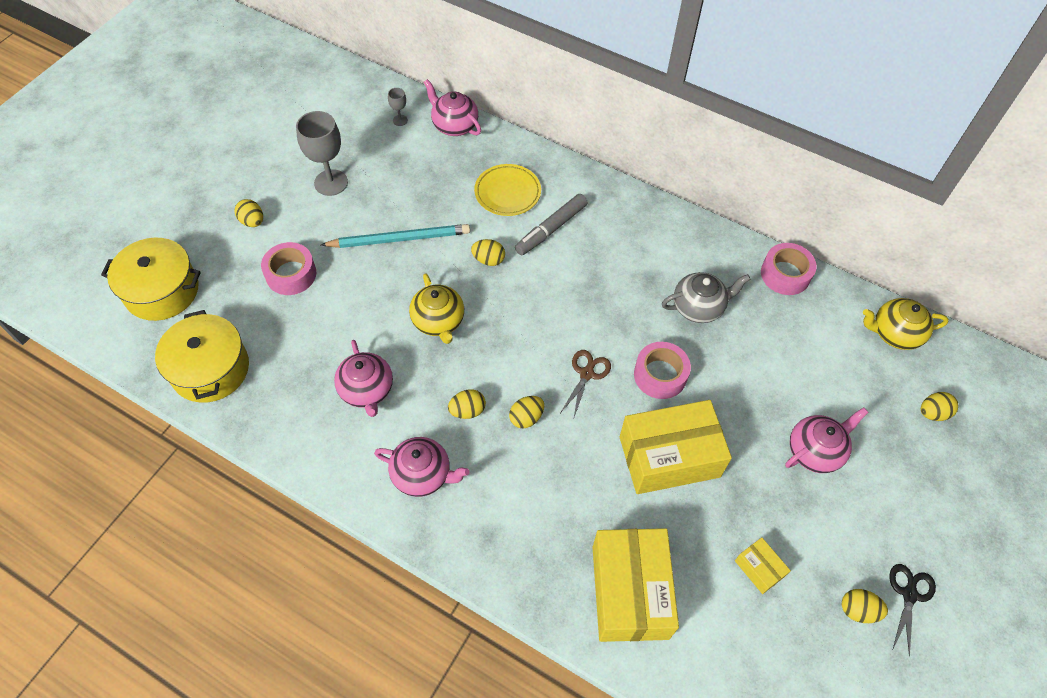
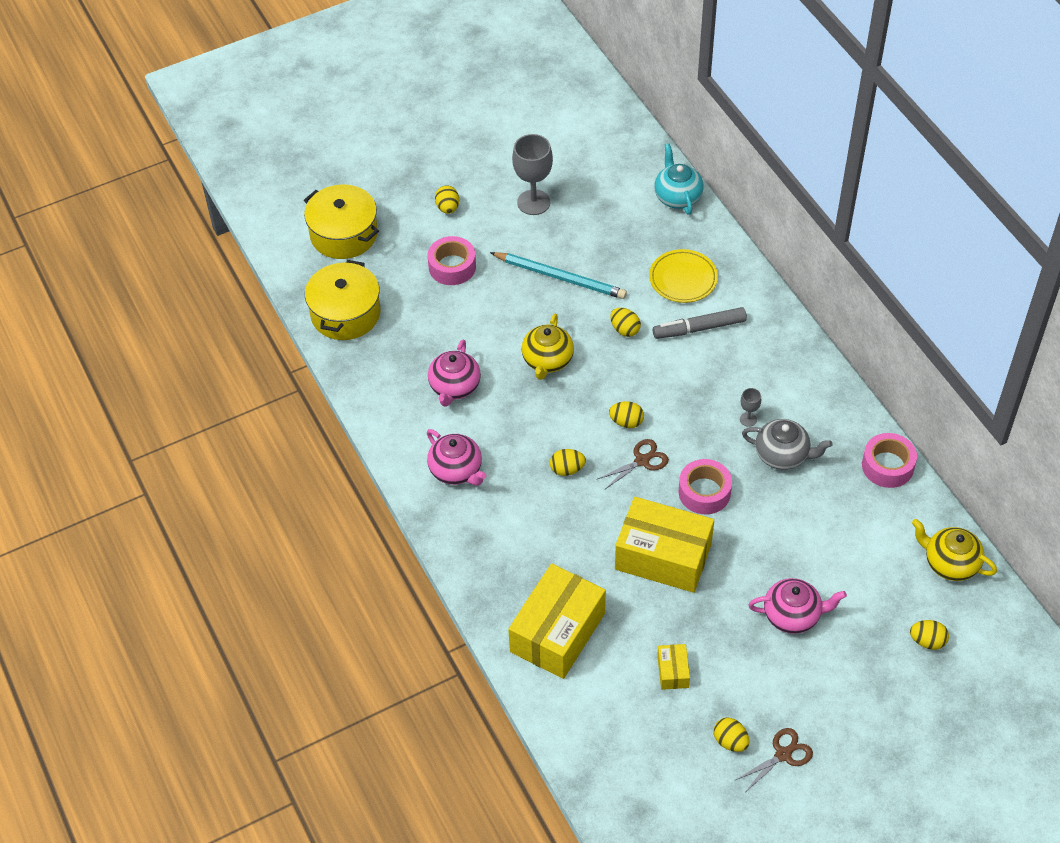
camera: 35 degrees right, 5 degrees down
(400, 120) = (631, 171): grey goblet -> grey goblet (748, 419)
(454, 125) = (677, 197): pink teapot -> turquoise teapot
(467, 410) = (523, 441): yellow egg -> yellow egg (626, 422)
(909, 594) = (783, 754): black scissors -> brown scissors

